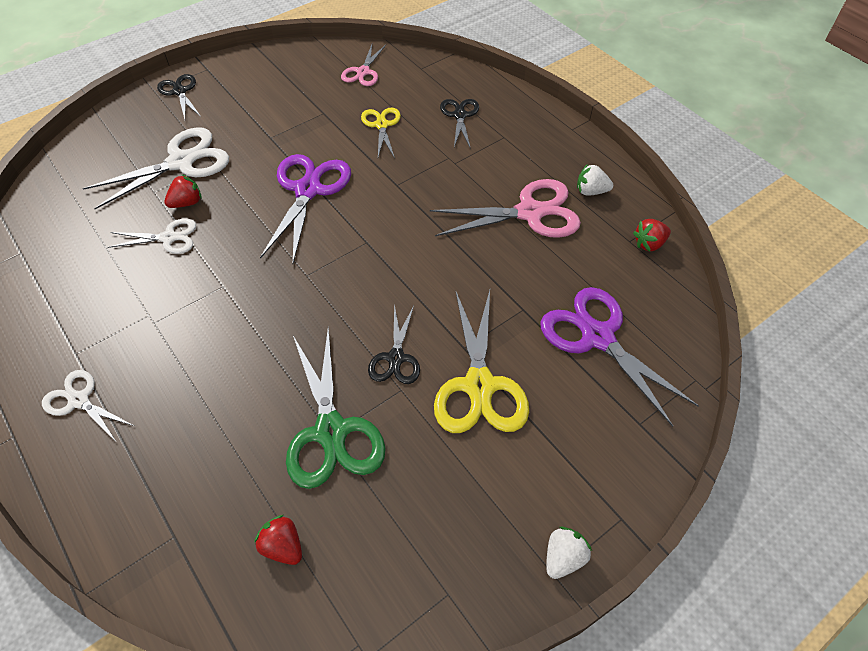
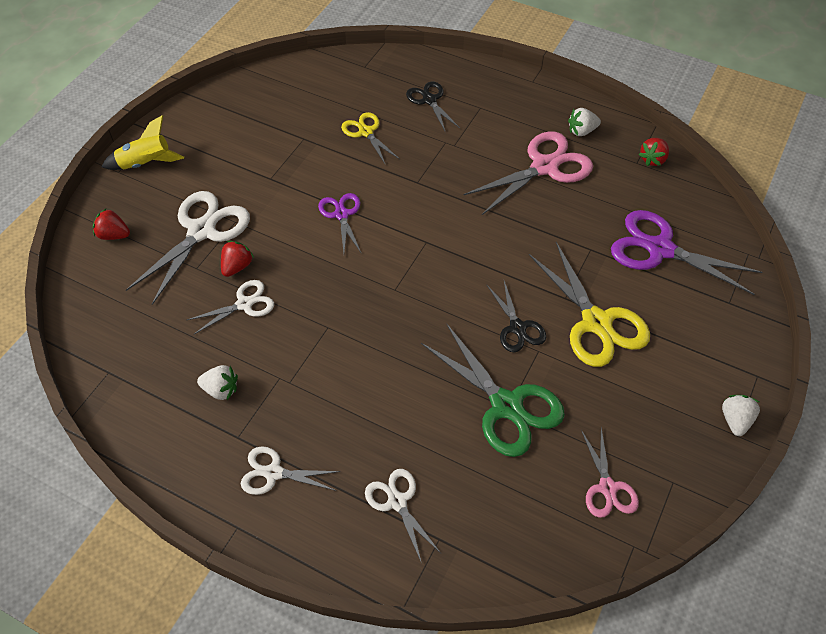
camera: 25 degrees left, 0 degrees up
(93, 305) = (221, 390): none -> white strawberry
(163, 479) = (397, 501): none -> white scissors
(179, 91) = (145, 164): black scissors -> yellow rocket
(283, 546) = (530, 506): red strawberry -> red strawberry (114, 235)
(308, 190) = (341, 214): purple scissors -> purple scissors, size x0.57
(363, 72) = (313, 87): pink scissors -> pink scissors (608, 488)

